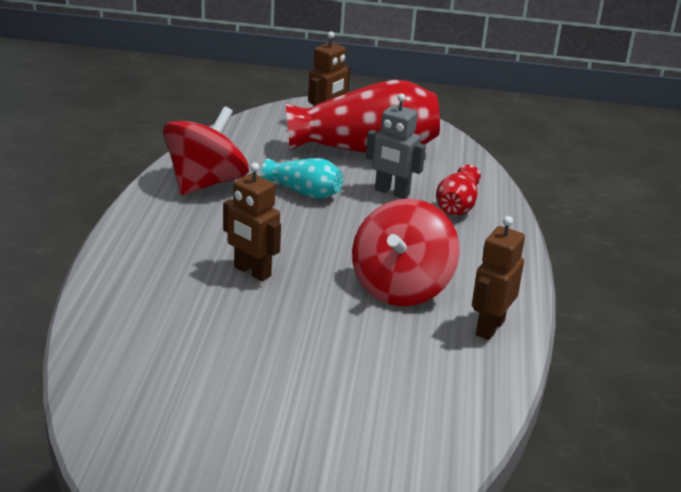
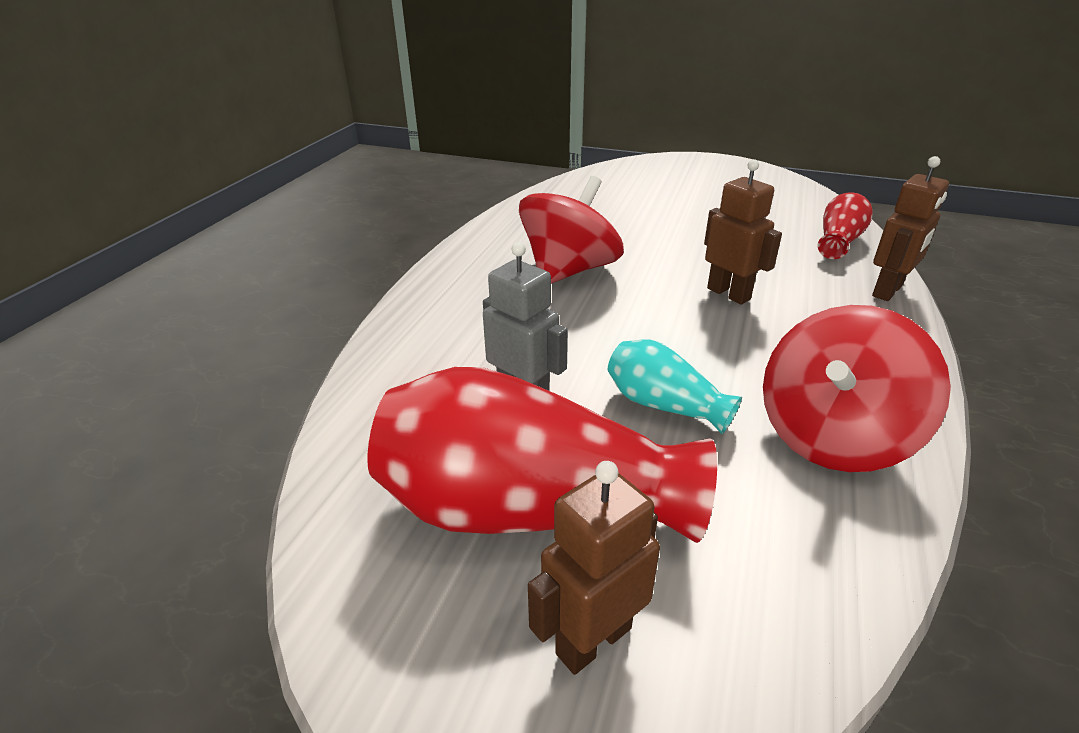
camera: 165 degrees left, 5 degrees up
(457, 206) = (439, 365): red vase -> red vase (838, 241)
(489, 327) = (504, 236): brown robot -> brown robot (888, 291)

